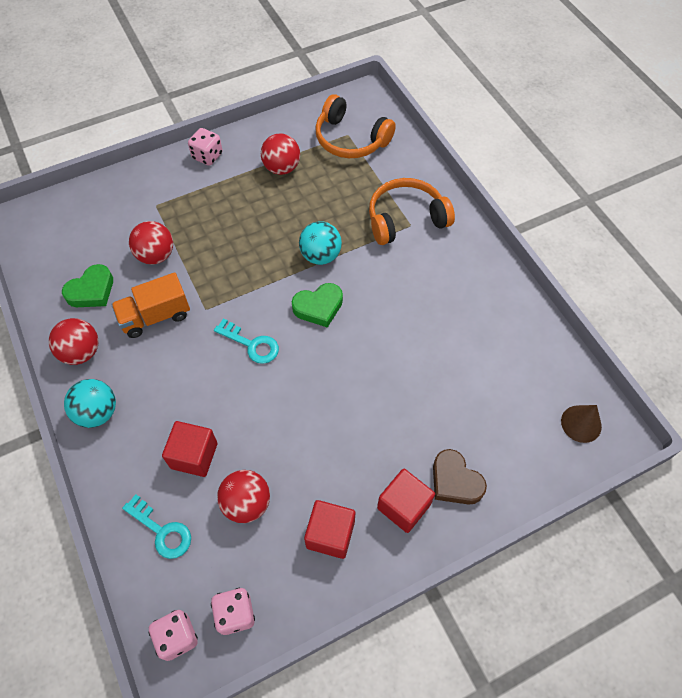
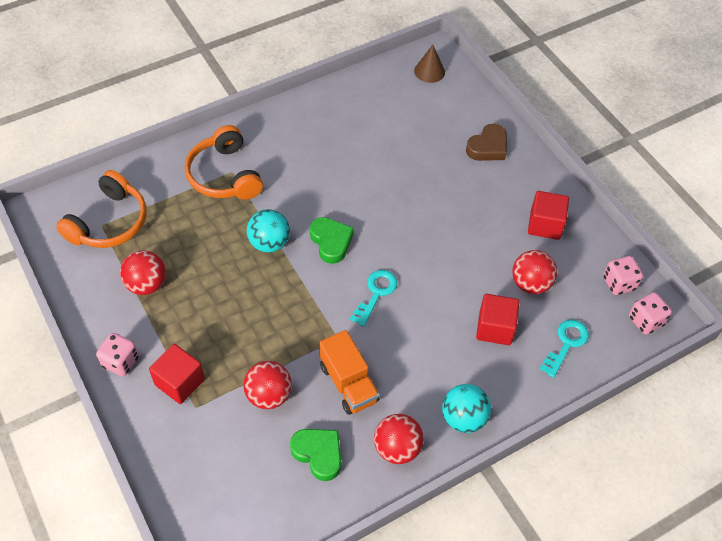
camera: 95 degrees left, 5 degrees down
(403, 506) = (513, 179): red cube -> red cube (180, 382)

